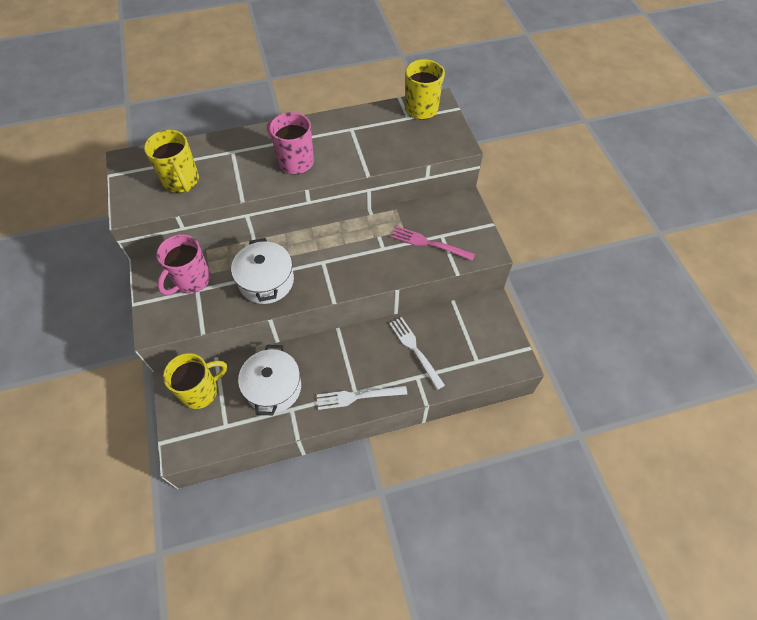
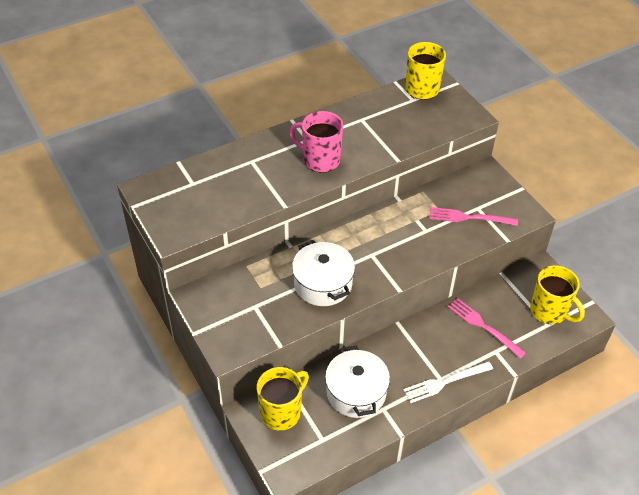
camera: 15 degrees left, 10 degrees down
(181, 181) = (213, 198): yellow mug -> yellow mug (549, 311)
(191, 280) = (245, 298): pink mug -> none
(414, 349) = (483, 326): white fork -> pink fork

